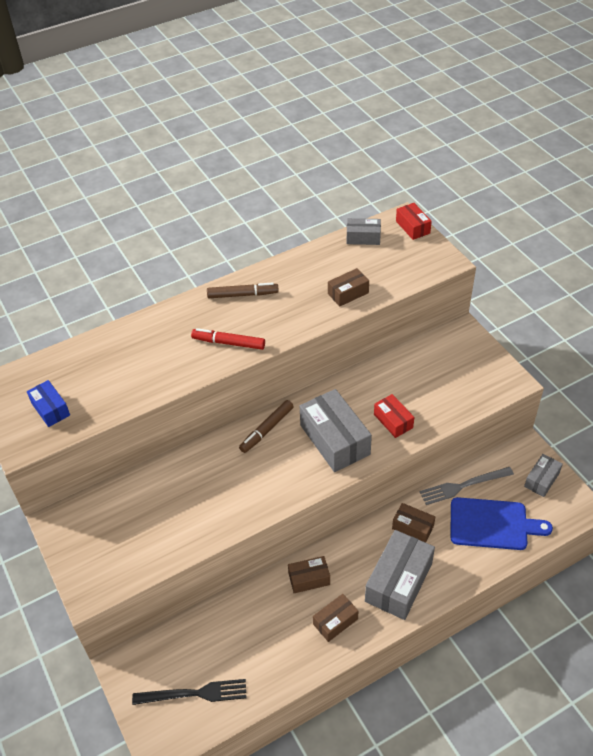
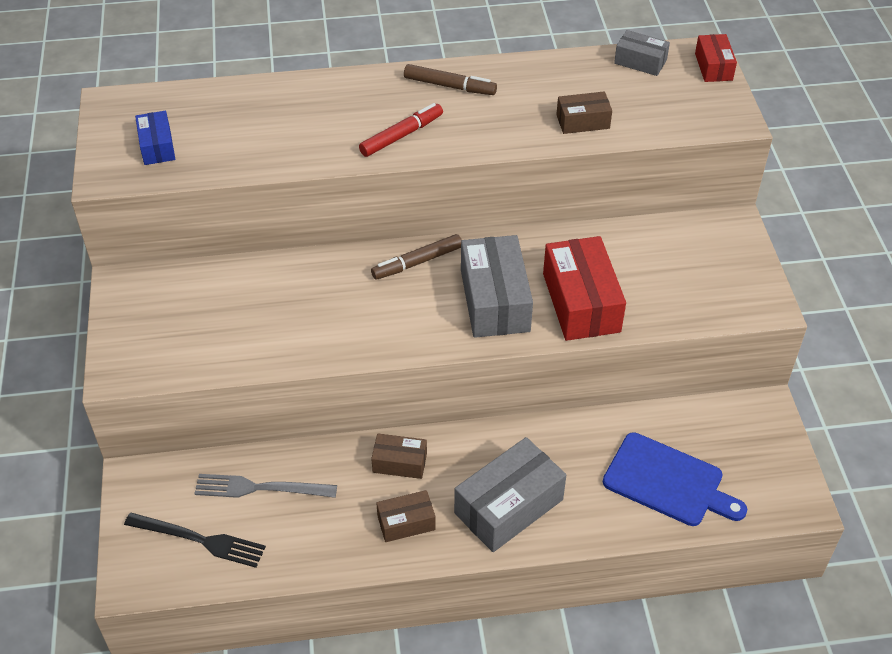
camera: 20 degrees right, 0 degrees up
(228, 343) = (401, 135): red marker -> red marker turned 105 degrees clockwise
(393, 421) = (581, 302): red box -> red box, size x1.84
(413, 527) = (561, 449): brown box -> none
(463, 486) = (654, 423): grey fork -> grey fork (260, 488)
(541, 480) = (764, 451): grey box -> none

